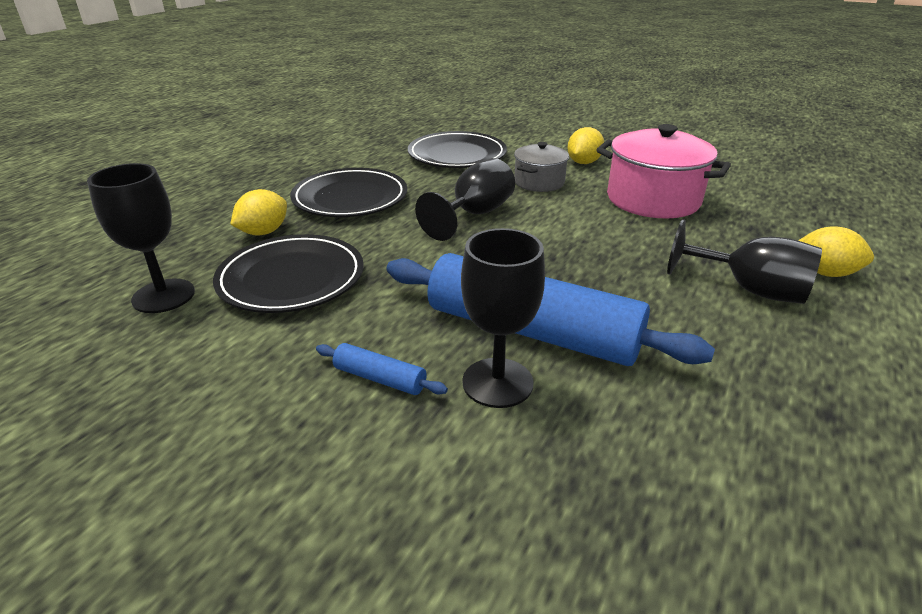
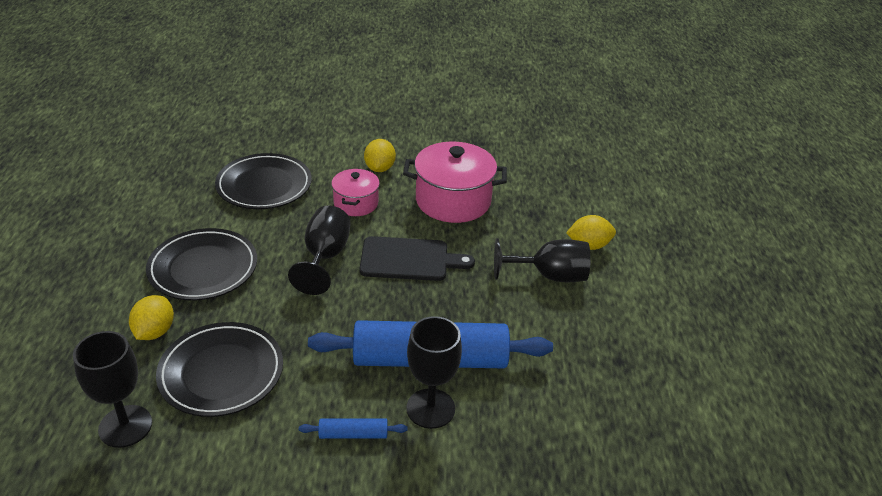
camera: 30 degrees left, 5 degrees up
(539, 182) = (356, 203): grey pot -> pink pot
(568, 235) = (409, 259): none -> black cutting board

